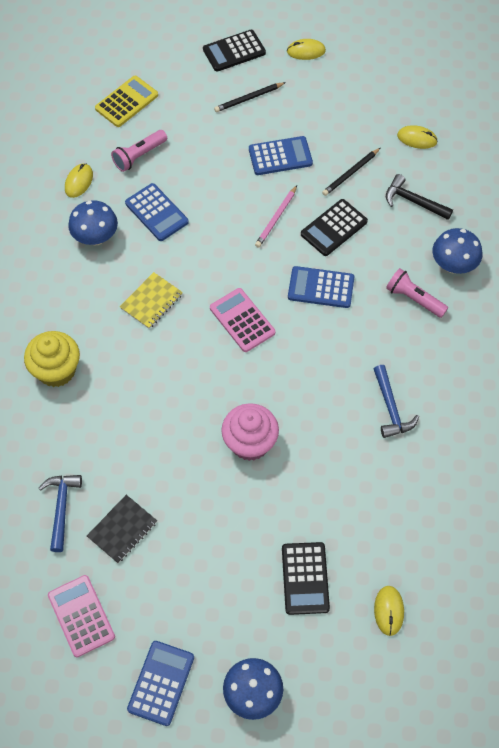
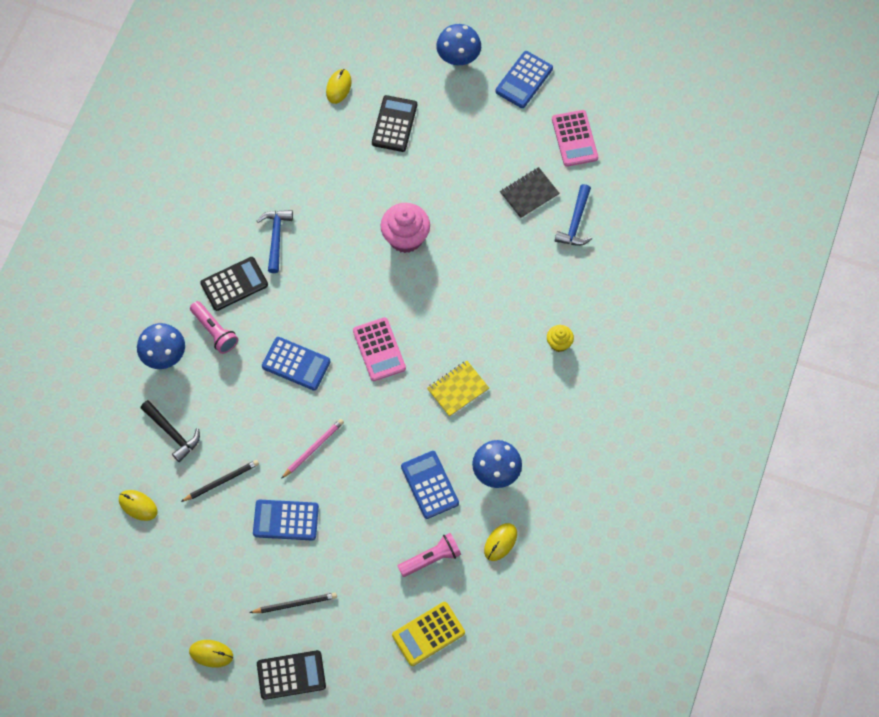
camera: 165 degrees left, 5 degrees up
(56, 370) = (559, 343): yellow cupcake -> yellow cupcake, size x0.54
(334, 228) = (261, 423): black calculator -> black calculator (234, 284)

